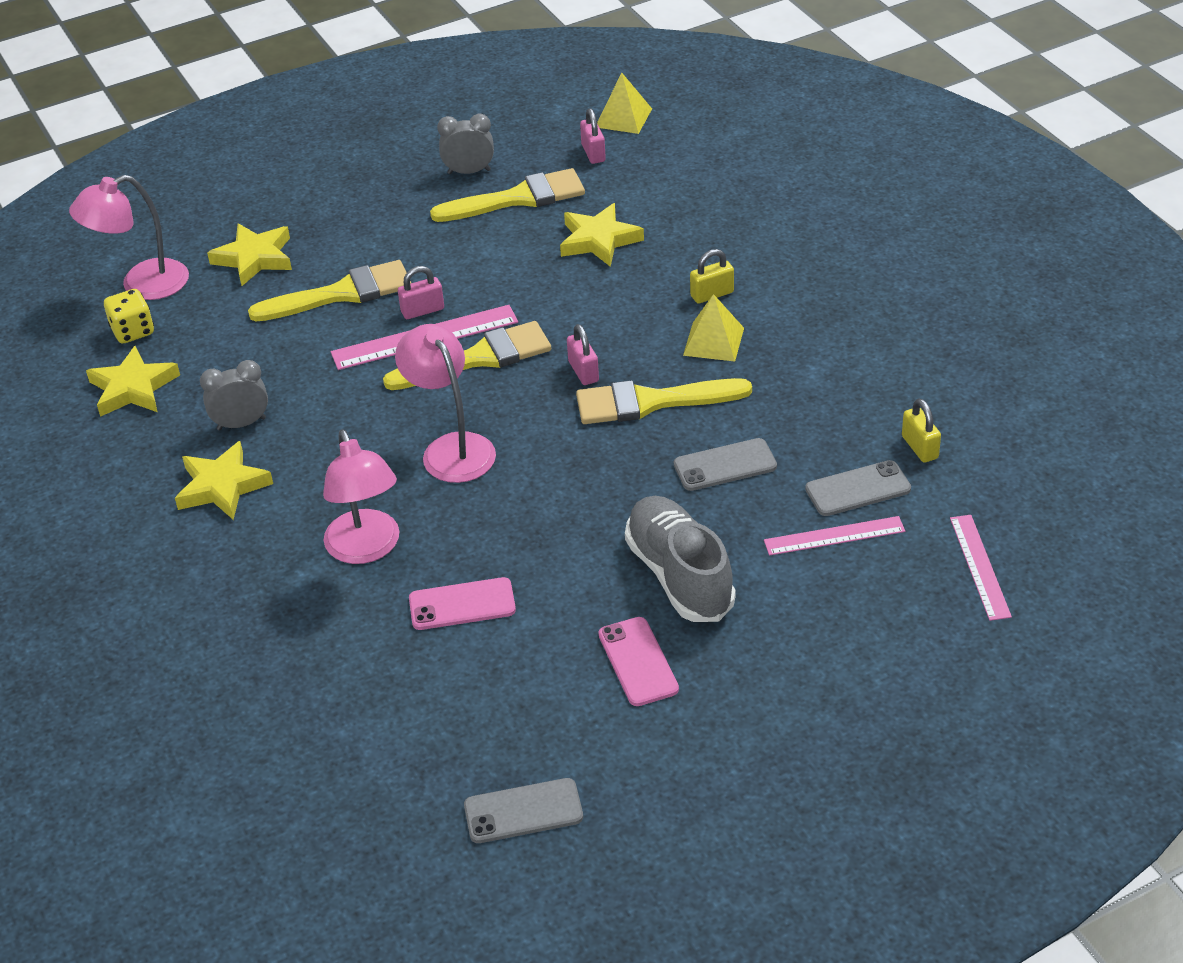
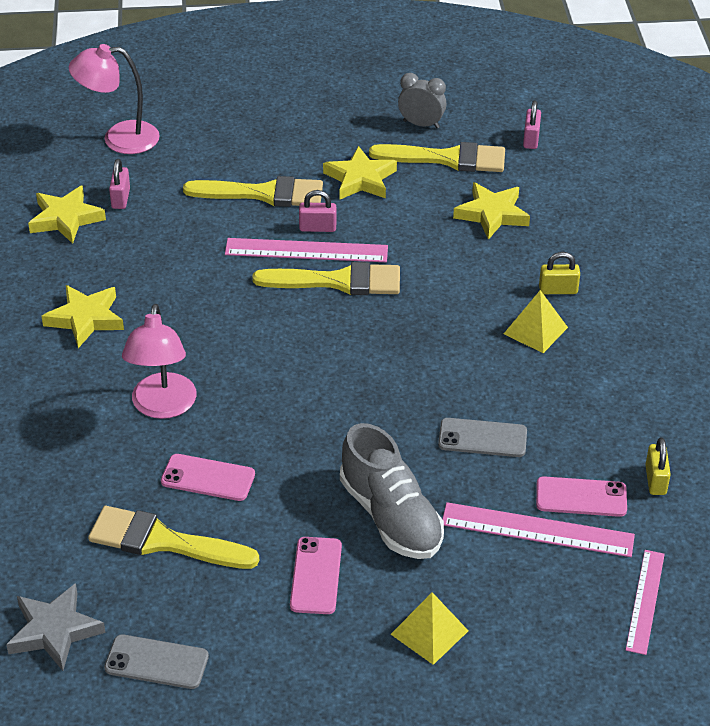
camera: 20 degrees right, 0 degrees up
(133, 331) = (91, 173): yellow dice -> none
(241, 424) = (128, 274): grey clock -> none
(254, 258) = (214, 144): yellow star -> yellow star (360, 179)
(391, 821) = (54, 631): none -> grey star
(451, 448) = (274, 348): pink lamp -> none
(583, 371) = (414, 320): pink padlock -> pink padlock (120, 198)
(623, 117) = (573, 116): yellow pyramid -> yellow pyramid (429, 632)
(651, 402) = (454, 364): yellow brush -> yellow brush (163, 541)
(679, 575) = (391, 517): grey shoe -> grey shoe turned 150 degrees clockwise
(834, 536) = (537, 530): pink ruler -> pink ruler, size x1.51
(858, 489) = (581, 497): grey phone -> pink phone

